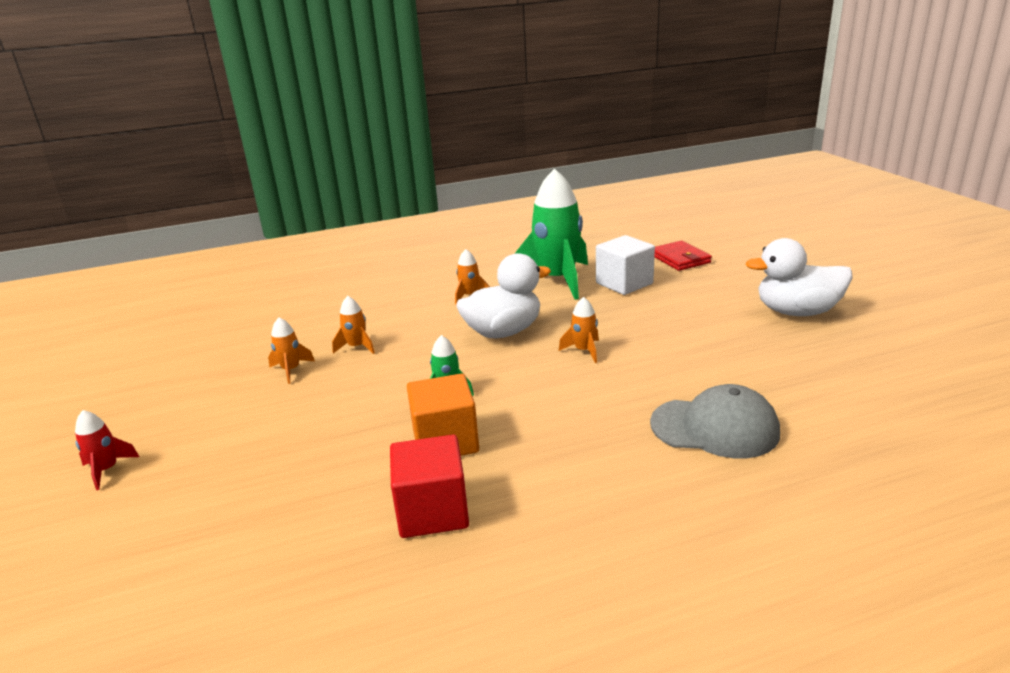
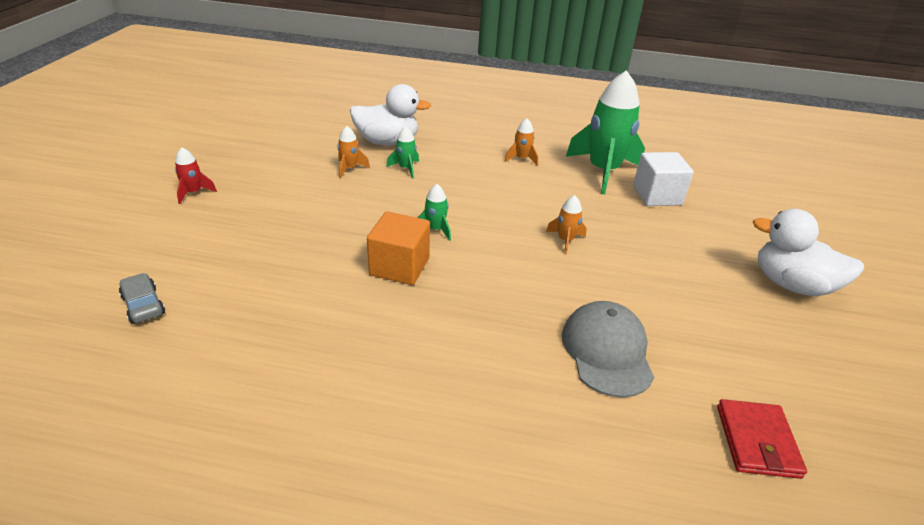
camera: 25 degrees right, 10 degrees up
(162, 623) = (143, 305): none -> grey car
(357, 347) = (406, 168): orange rocket -> green rocket
(432, 511) = (346, 313): red cube -> none
(503, 332) = (518, 199): white duck -> white duck (387, 142)
(680, 259) = (730, 192): red wallet -> red wallet (757, 441)
(715, 428) = (607, 351): grey cap -> grey cap turned 135 degrees counterclockwise

